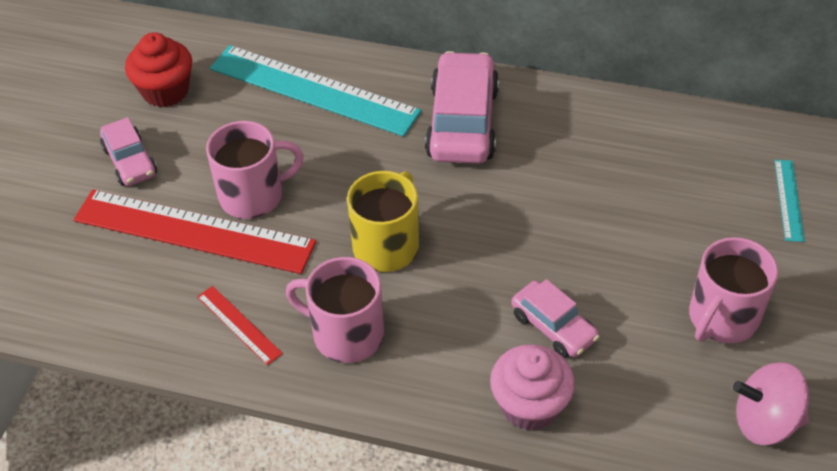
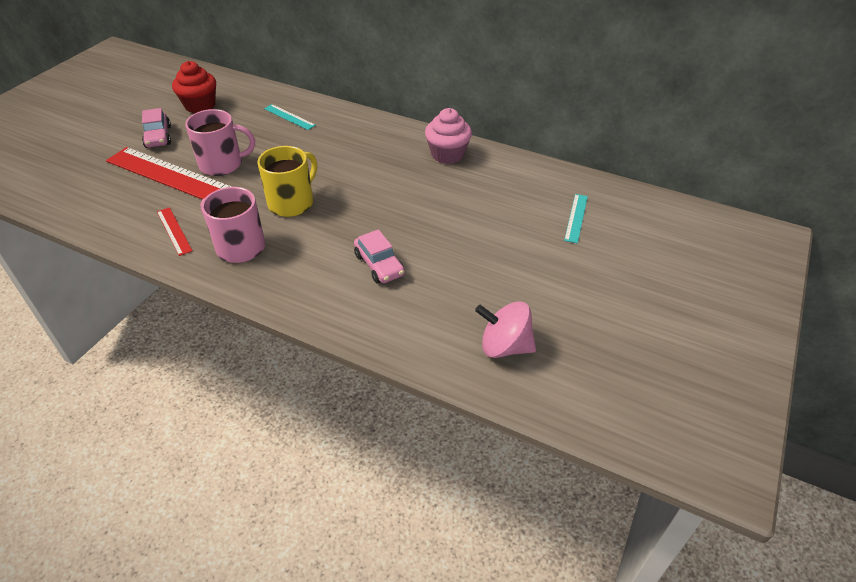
camera: 10 degrees right, 5 degrees down
(313, 90) = (289, 117): turquoise ruler -> turquoise ruler, size x0.44
(462, 122) = (374, 145): pink car -> none
(529, 405) = (340, 308): pink cupcake -> pink cupcake (447, 154)
(722, 318) = (499, 278): pink mug -> none

